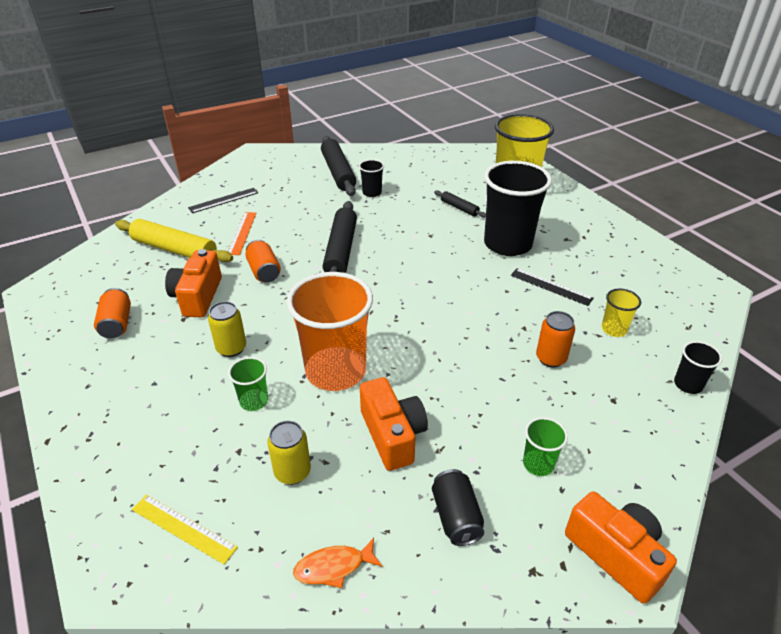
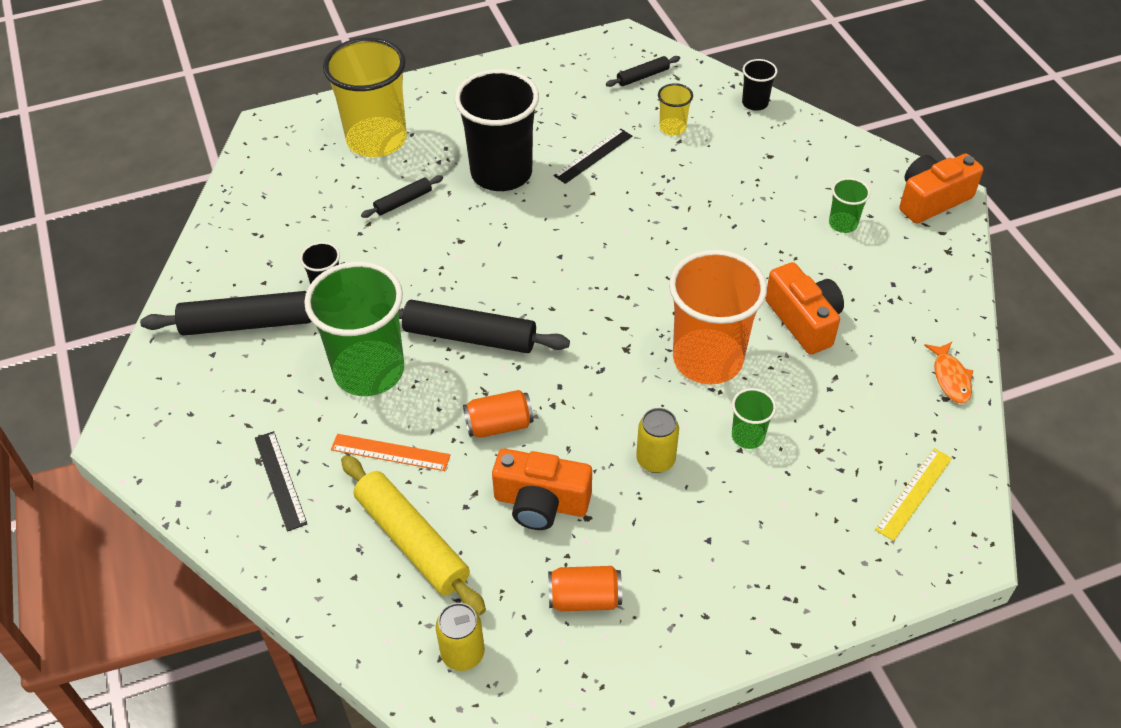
camera: 80 degrees left, 10 degrees up
(175, 249) = (412, 541): yellow rolling pin -> yellow rolling pin turned 75 degrees counterclockwise
(292, 472) = (848, 404): yellow can -> yellow can (463, 653)
(306, 216) = (369, 371): none -> green cup
(392, 435) = (804, 320): orange camera -> orange camera turned 75 degrees clockwise
(456, 517) = (898, 289): black can -> none
(551, 358) = (709, 183): orange can -> none
(673, 305) = (643, 76): none -> black rolling pin

